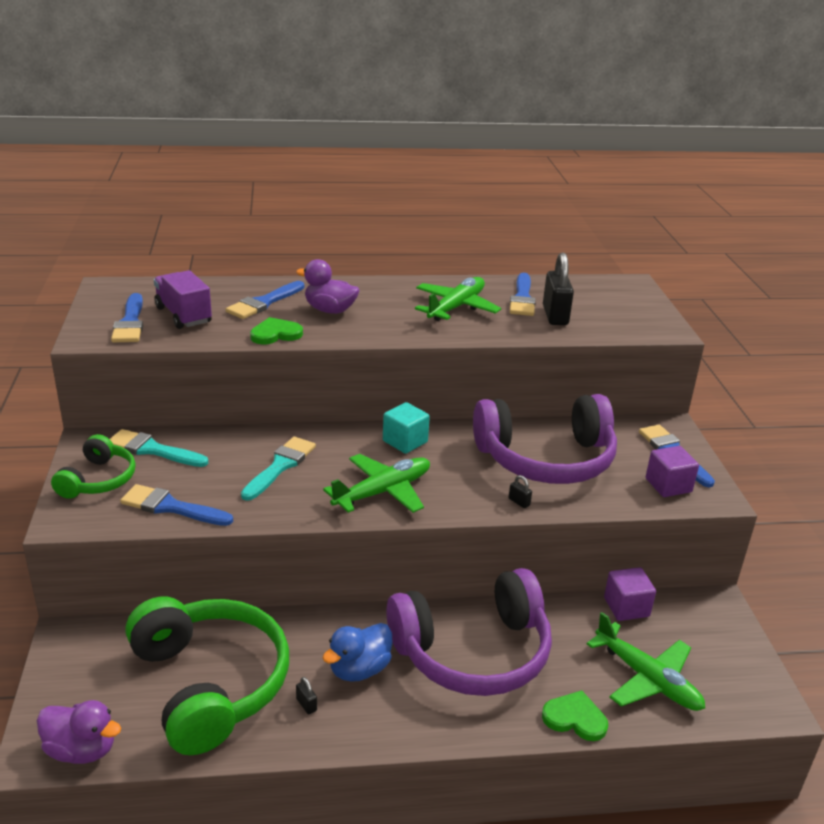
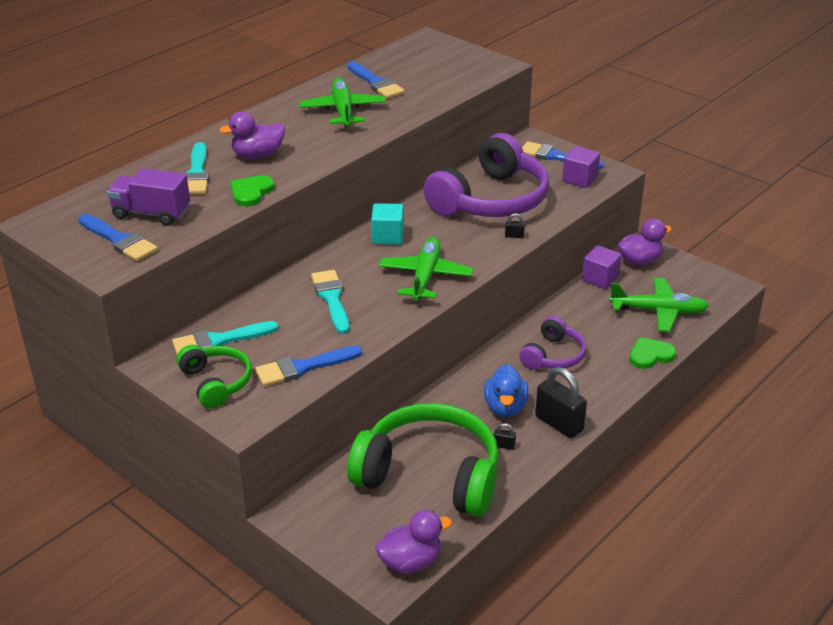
camera: 40 degrees left, 5 degrees up
(264, 303) = (196, 173): blue brush -> turquoise brush
(473, 651) = (553, 355): purple headphones -> purple headphones, size x0.52
(555, 315) = (417, 86): black padlock -> black padlock (559, 423)
(696, 615) = (639, 261): none -> purple duck

